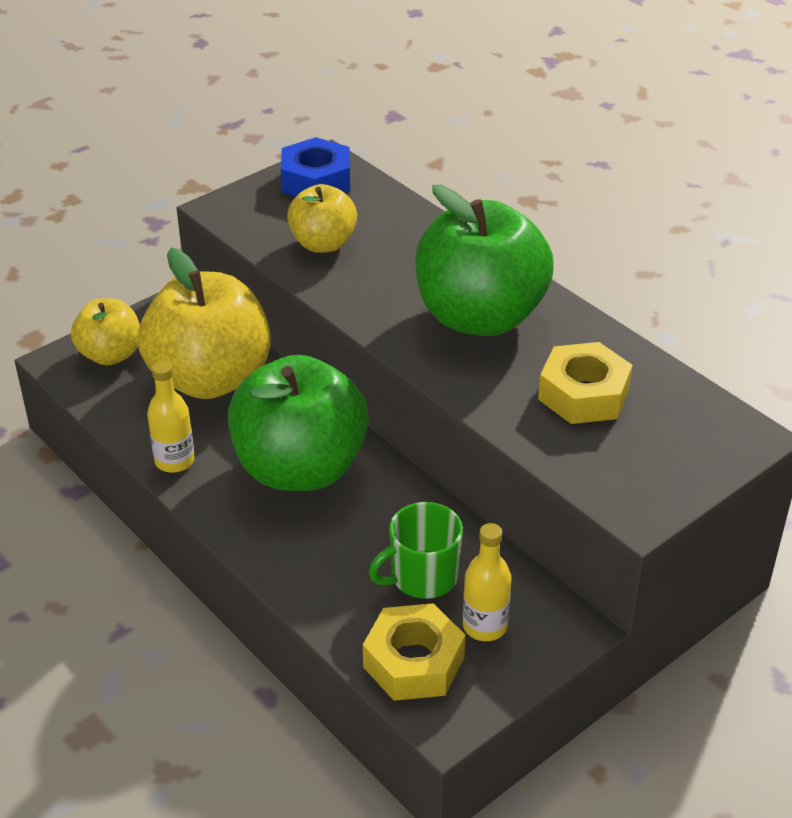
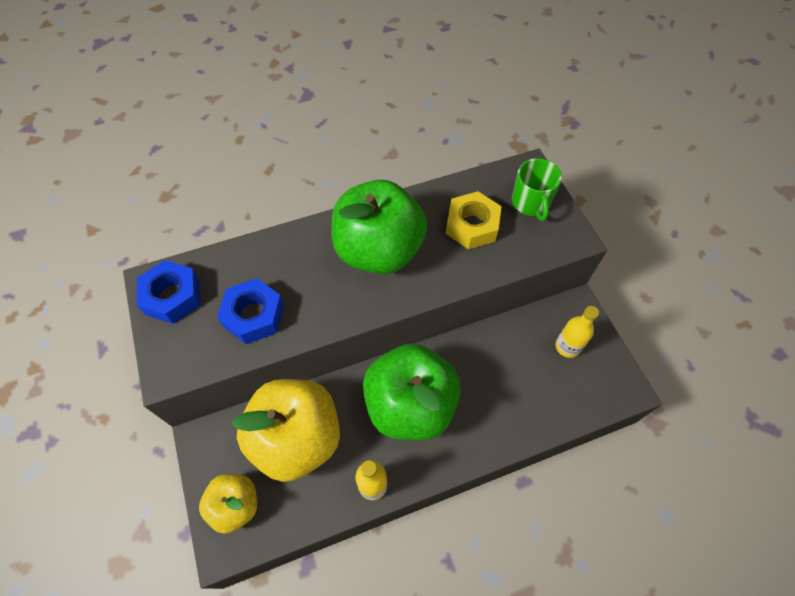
camera: 70 degrees left, 20 degrees up
(323, 244) = (254, 315): yellow apple -> blue nut
(413, 662) = (585, 391): yellow nut -> none
(422, 576) = (523, 365): green mug -> green mug (531, 203)

